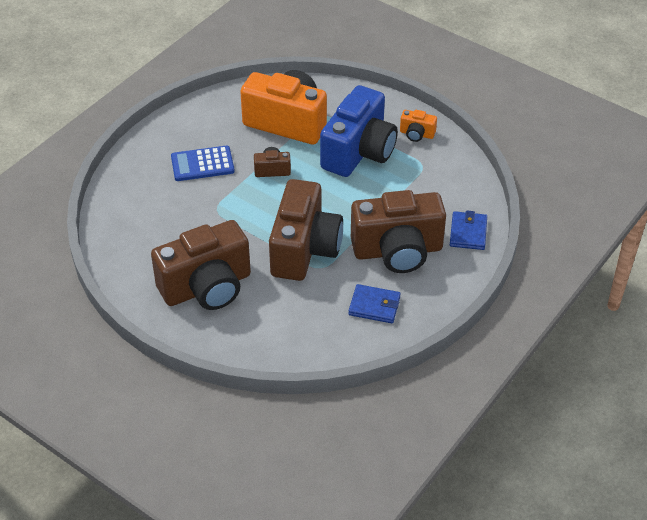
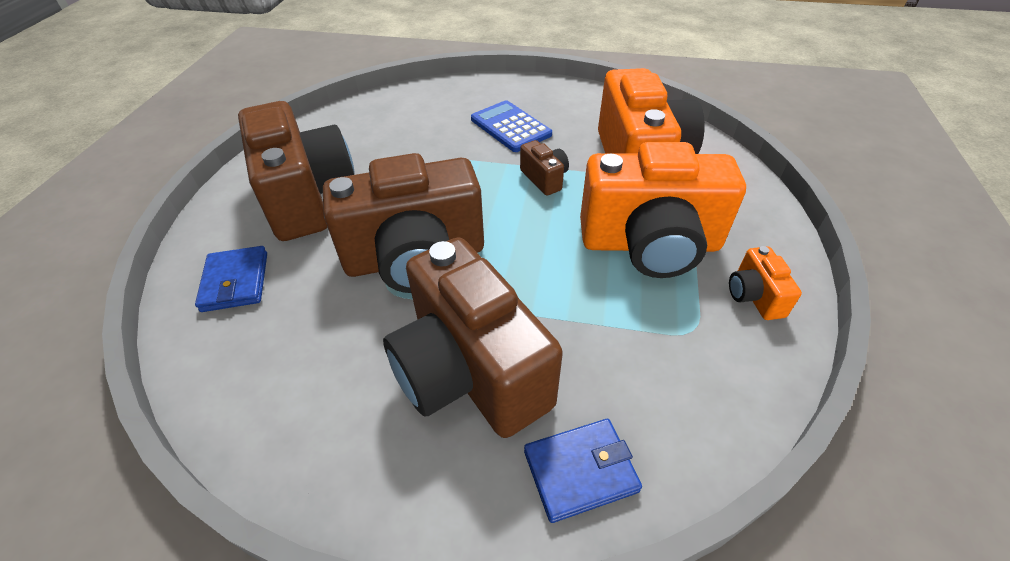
camera: 65 degrees right, 0 degrees up
(207, 287) = (307, 197): brown camera -> brown camera turned 150 degrees counterclockwise
(359, 152) = (650, 244): blue camera -> orange camera
(374, 306) = (325, 386): blue wallet -> blue wallet (235, 282)

